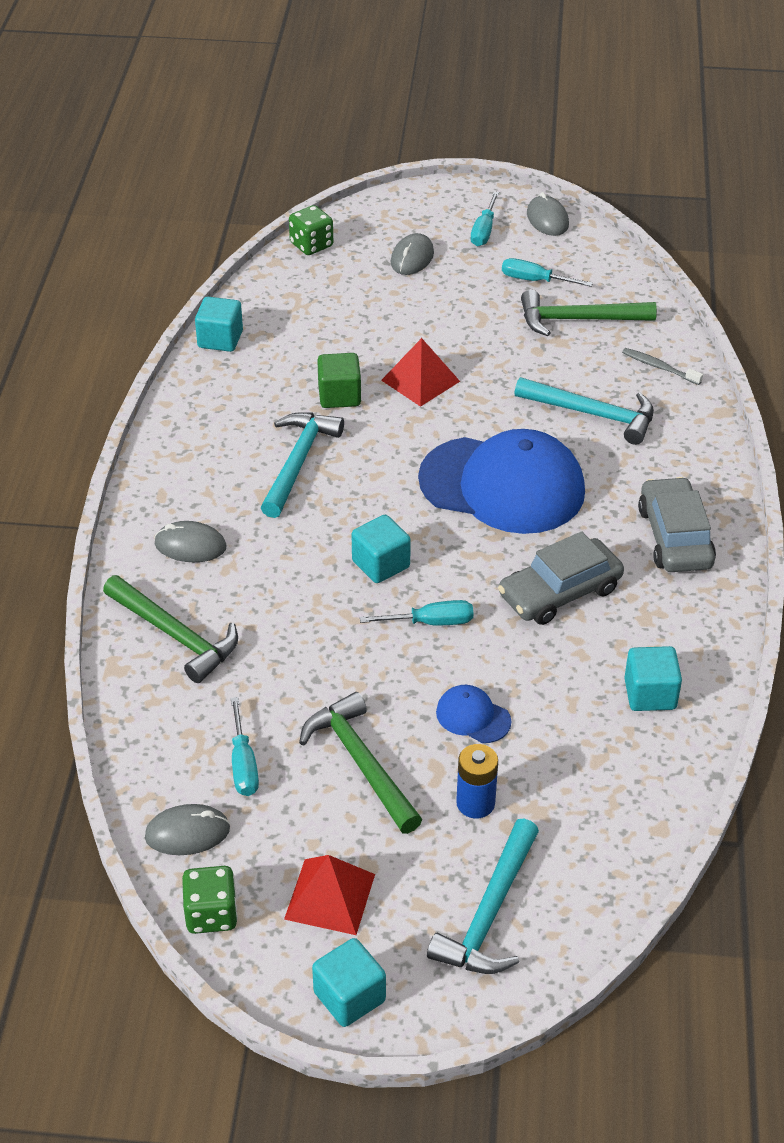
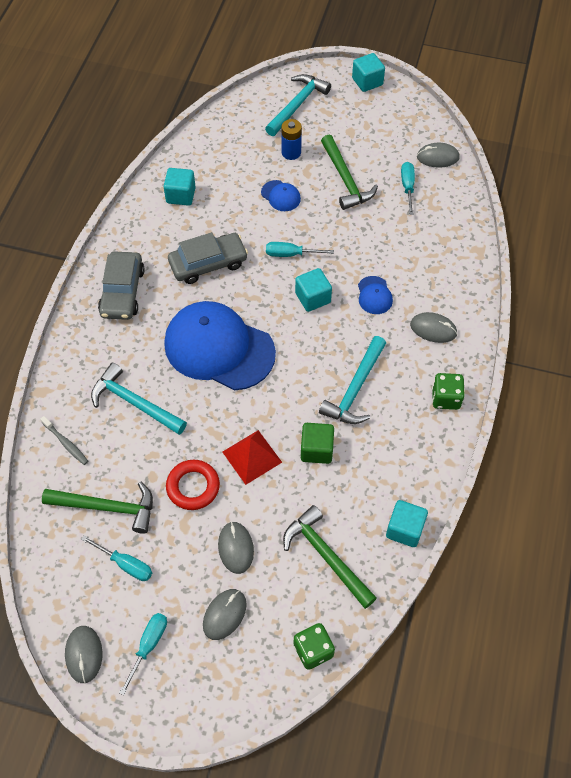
camera: 170 degrees left, 15 degrees up
(176, 636) = (443, 266): green hammer -> green hammer (326, 555)
(211, 914) = (427, 121): green dice -> green dice (445, 398)
(285, 579) = (374, 295): none -> blue cap
(330, 896) = (370, 121): red pyramid -> none
(415, 305) = (236, 548): none -> grey mouse
(484, 347) = (193, 487): none -> red ring

